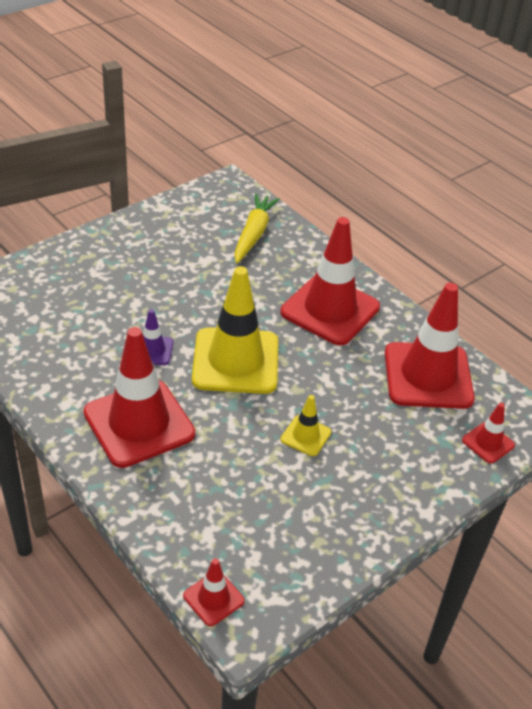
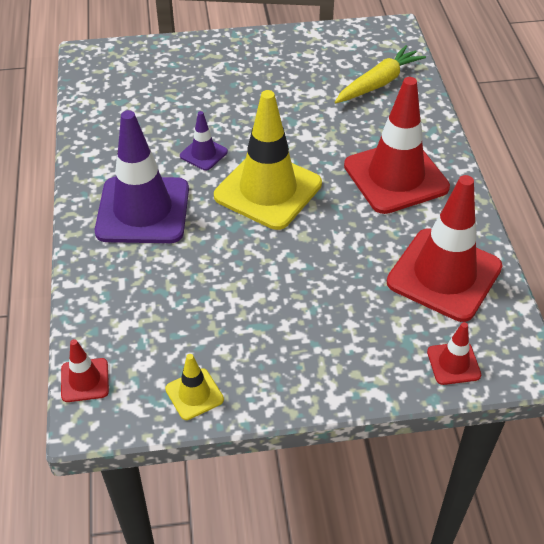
camera: 35 degrees right, 5 degrees up
(139, 423) = (143, 210): red traffic cone -> purple traffic cone
(305, 436) = (277, 280): yellow traffic cone -> yellow traffic cone (194, 394)

